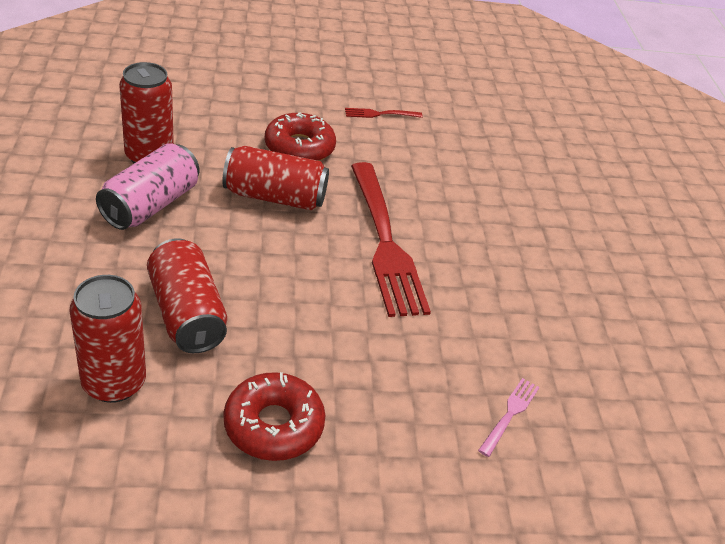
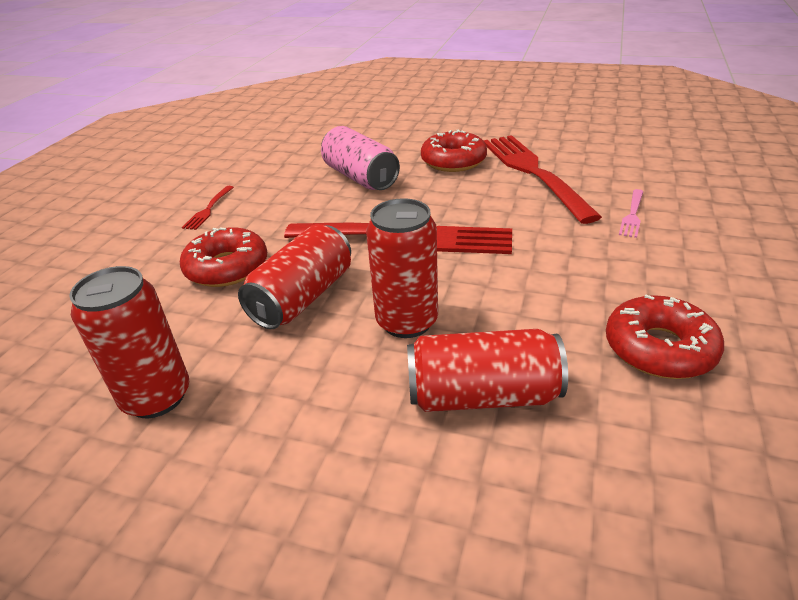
camera: 60 degrees left, 5 degrees down
(114, 383) = (600, 481): red can -> red can (407, 321)
(151, 205) = (262, 406): pink can -> pink can (360, 177)
(510, 414) = (632, 215): pink fork -> pink fork turned 120 degrees counterclockwise
(560, 255) = (453, 161): none -> red donut
(569, 324) = (533, 172): none -> red fork

